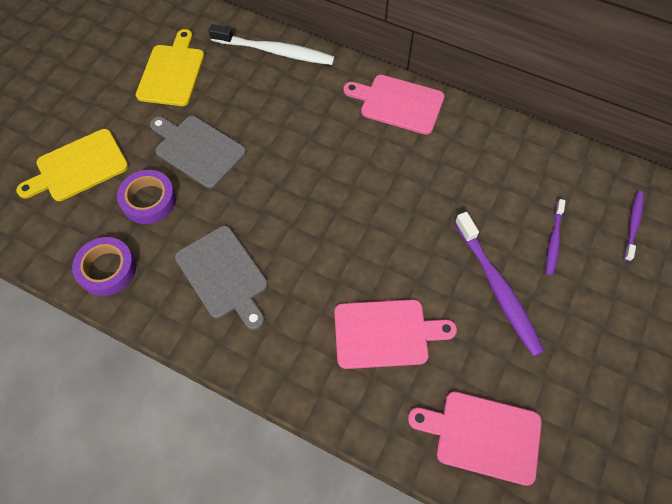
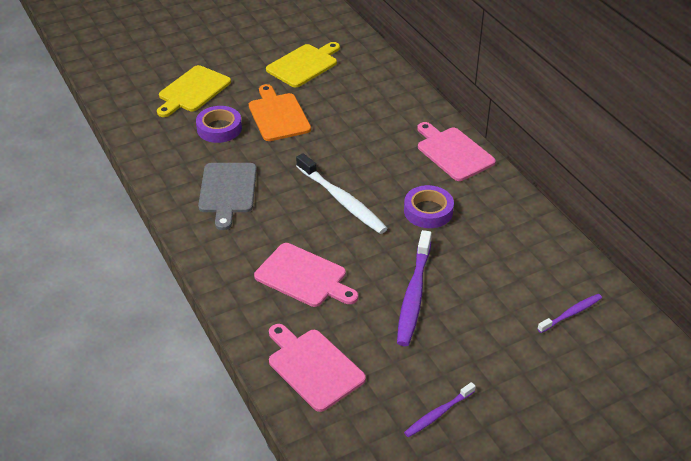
camera: 35 degrees right, 20 degrees down
(78, 167) = (192, 91): yellow cutting board -> yellow cutting board turned 60 degrees counterclockwise
(107, 269) = (158, 152): purple tape -> purple tape (428, 211)
(197, 149) = (278, 115): grey cutting board -> orange cutting board
(275, 51) = (390, 82): white toothbrush -> white toothbrush (342, 200)
(553, 240) = (490, 290): purple toothbrush -> purple toothbrush (438, 413)

